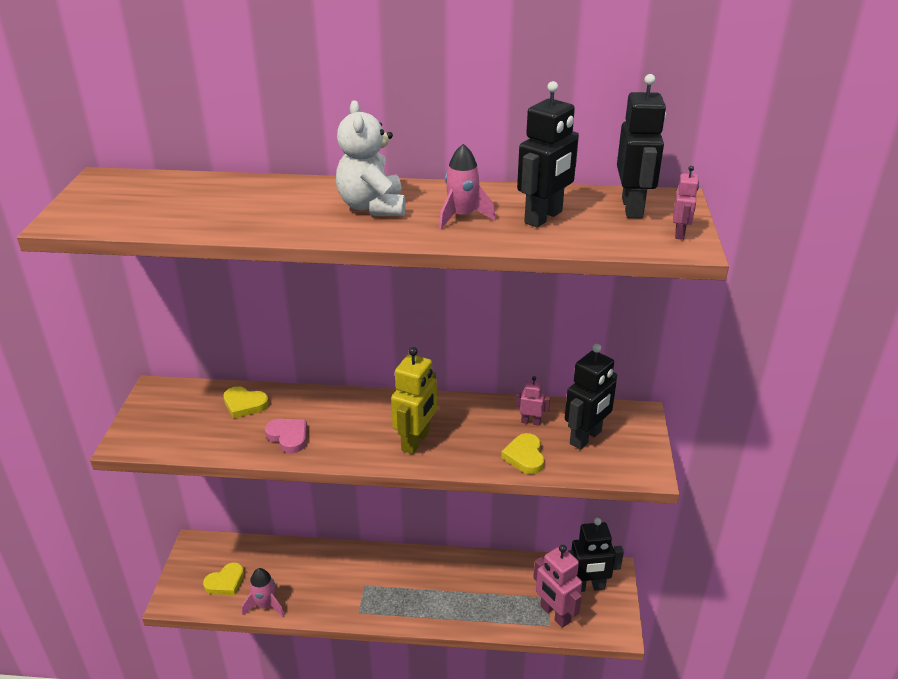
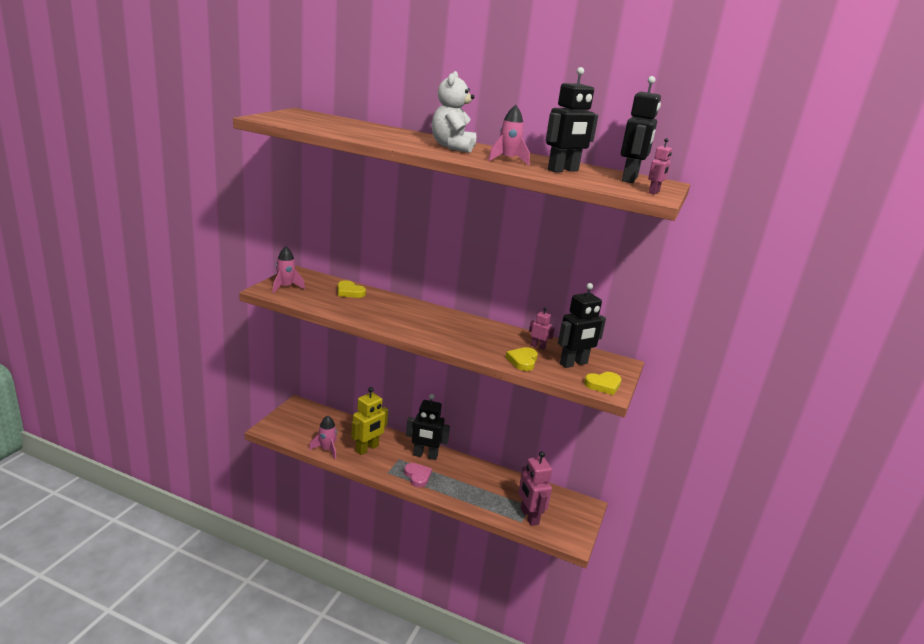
camera: 15 degrees right, 10 degrees down
(152, 426) = (286, 287): none -> pink rocket
(225, 582) = (307, 429): yellow heart -> yellow heart (603, 385)
(288, 437) = (367, 312): pink heart -> pink heart (417, 476)
(416, 441) = (451, 335): yellow robot -> yellow robot (367, 449)
(588, 587) = (563, 509): black robot -> black robot (425, 455)

